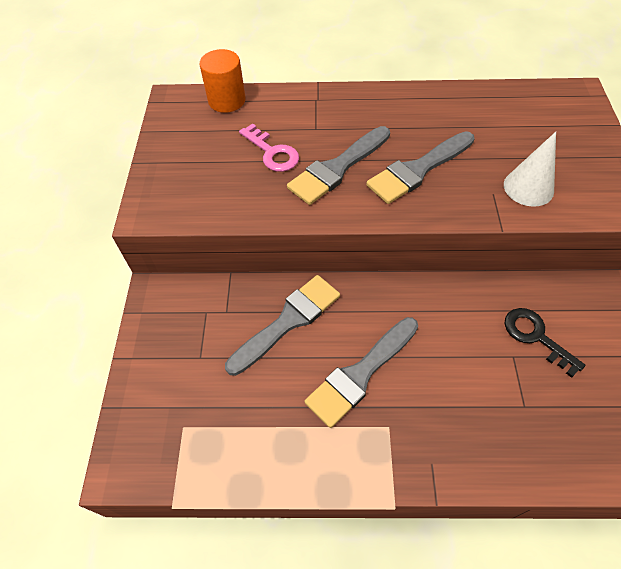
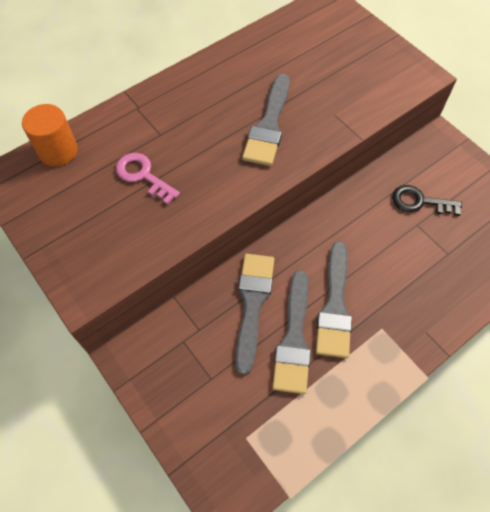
camera: 40 degrees left, 5 degrees up
(272, 152) = (143, 176): pink key -> pink key turned 150 degrees counterclockwise
(337, 168) = (208, 159): grey brush -> grey brush (294, 338)
(528, 187) = (353, 96): white cone -> none

